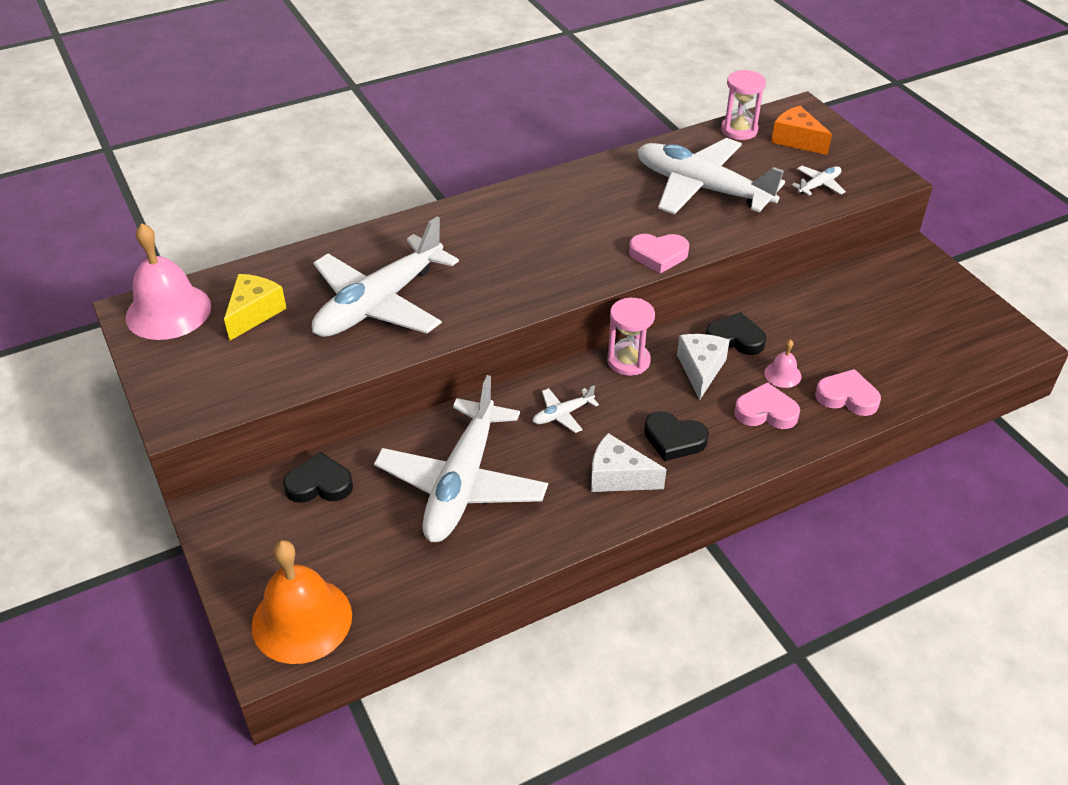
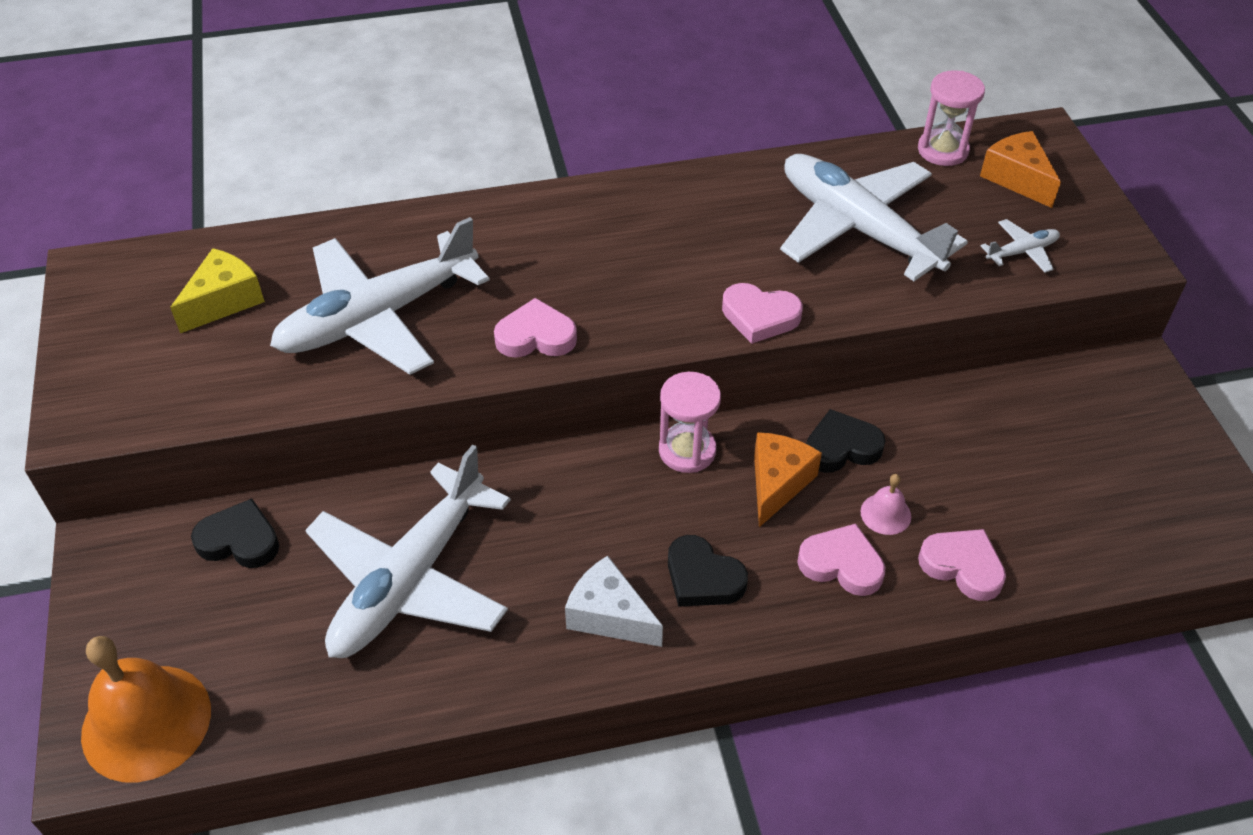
camera: 15 degrees right, 5 degrees up
(168, 311) = (127, 279): pink bell -> none
(504, 295) = (536, 336): none -> pink heart
(562, 414) = (573, 509): white plane -> none
(700, 370) = (777, 483): white cheese -> orange cheese
(735, 338) = (841, 447): black heart -> black heart turned 45 degrees counterclockwise

